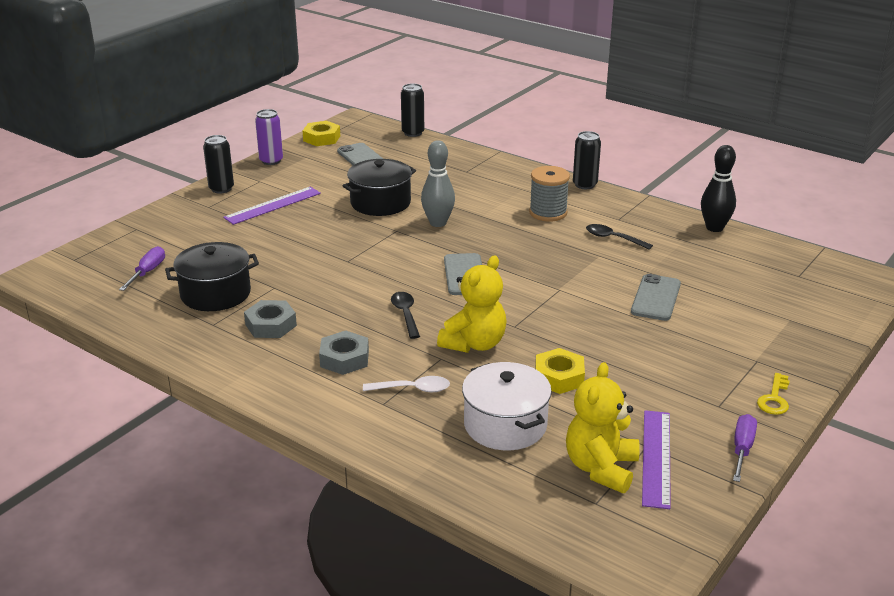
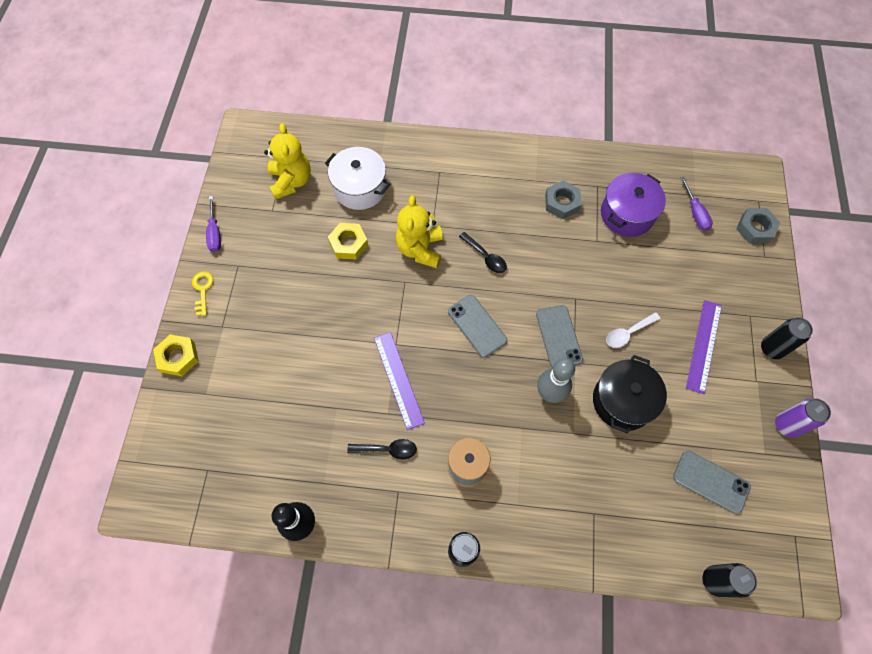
camera: 150 degrees right, 35 degrees up
(215, 294) = (627, 214): black pot -> purple pot
(321, 138) = (790, 506): yellow nut -> yellow nut (178, 357)
(344, 358) = (490, 196): grey nut -> grey nut (755, 228)
(413, 389) = (430, 190): white spoon -> white spoon (628, 333)
(655, 298) = (317, 370): grey phone -> grey phone (558, 336)
(656, 457) = (263, 203): purple ruler -> purple ruler (398, 379)

